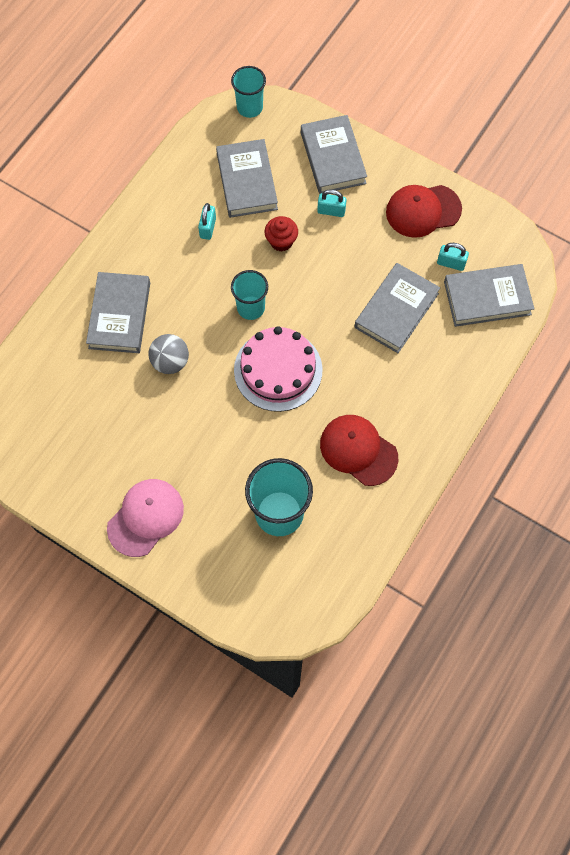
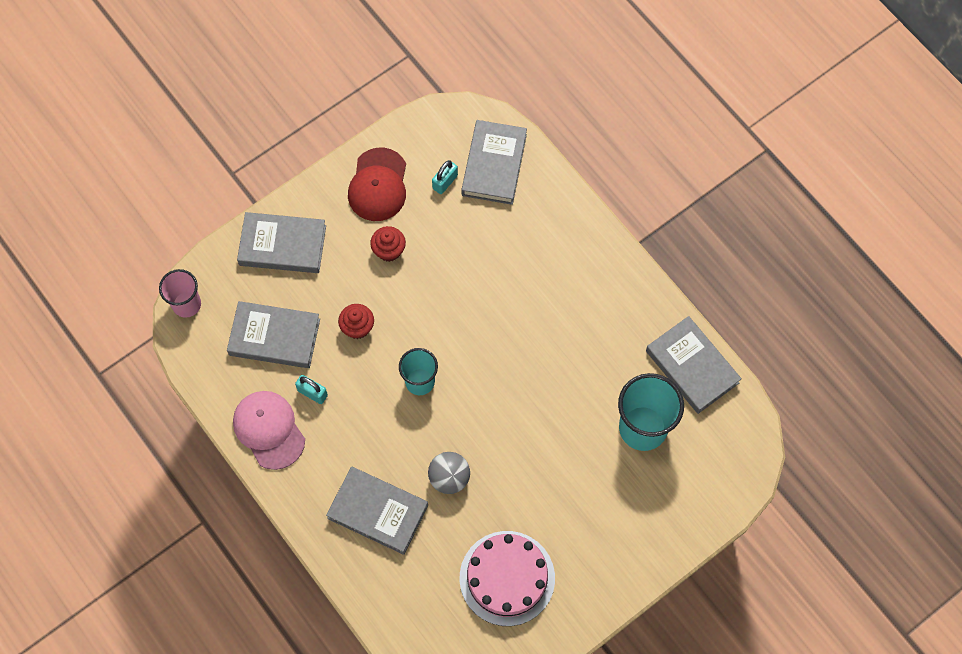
camera: 70 degrees left, 0 degrees up
(145, 517) = (605, 553): pink cap -> pink cap (269, 430)
(249, 107) = (186, 304): turquoise cup -> pink cup
(278, 370) = (496, 379): pink cake -> pink cake (507, 578)
(331, 211) = (343, 269): turquoise padlock -> none
(358, 450) = (606, 335): red cap -> none
(364, 241) = (389, 250): none -> red cupcake
(396, 310) = (475, 249): grey book -> grey book (692, 367)

